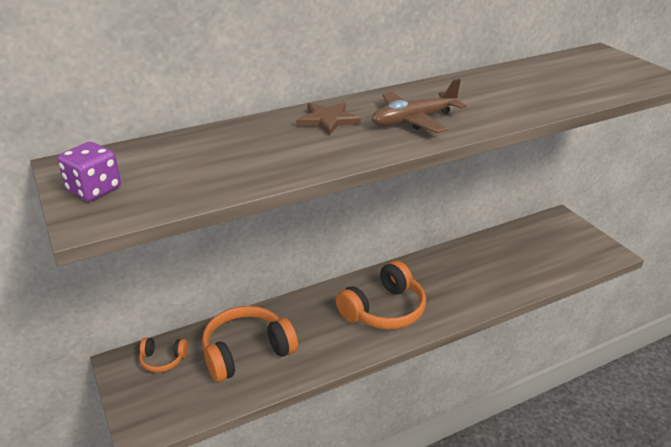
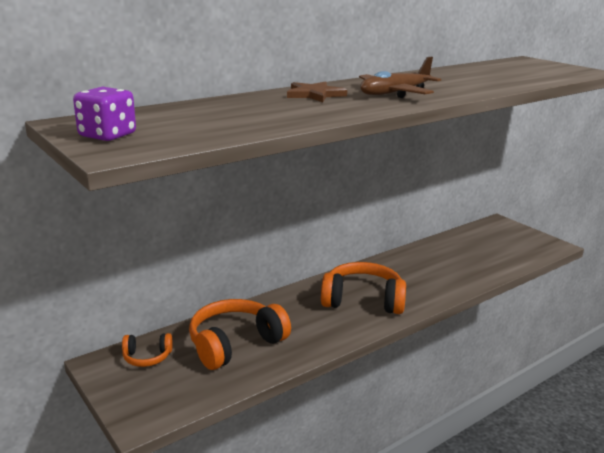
camera: 10 degrees left, 10 degrees down
(384, 310) = (363, 300): orange headphones -> orange headphones turned 120 degrees counterclockwise

